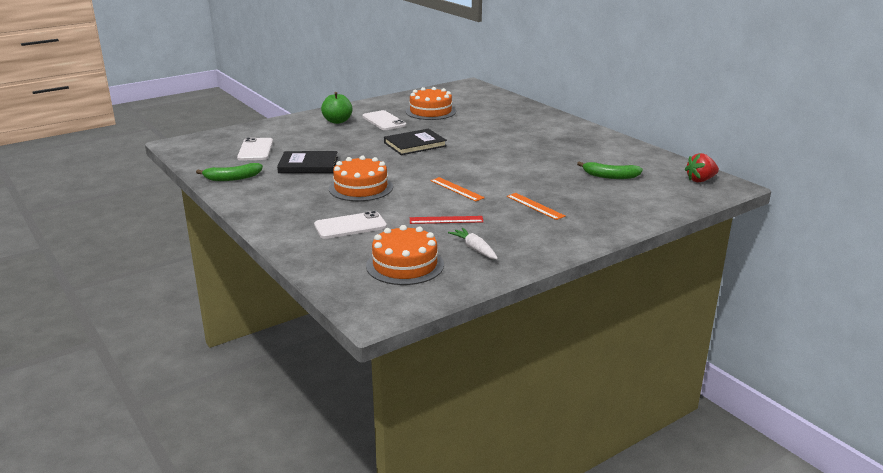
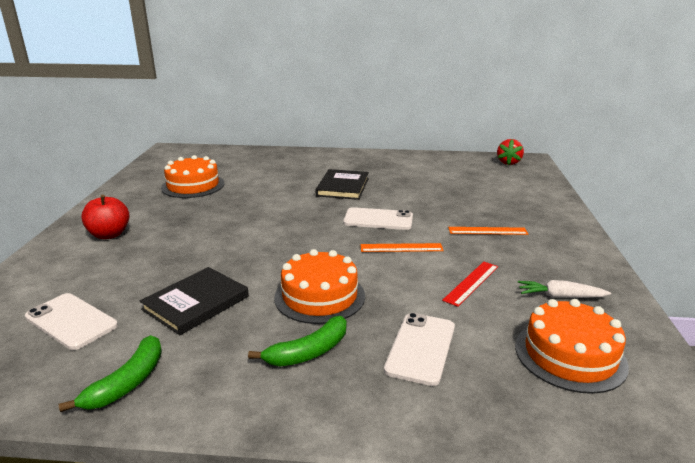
camera: 50 degrees left, 0 degrees up
(337, 121) = (109, 234): green apple -> red apple
(384, 121) = (166, 213): white phone -> white phone (378, 219)
(415, 144) = (257, 223): black book -> black book (343, 187)
(610, 176) = (462, 183): green banana -> green banana (308, 352)

